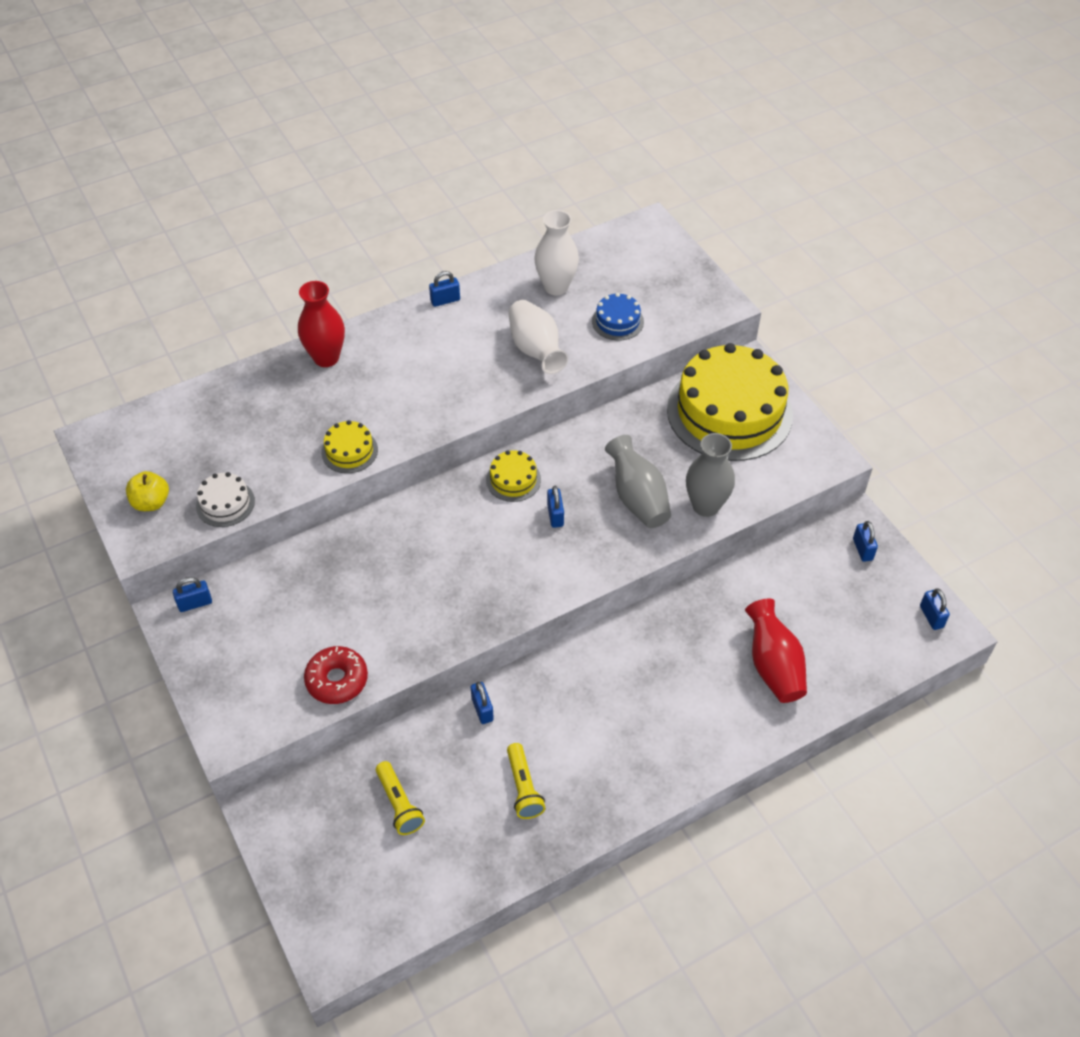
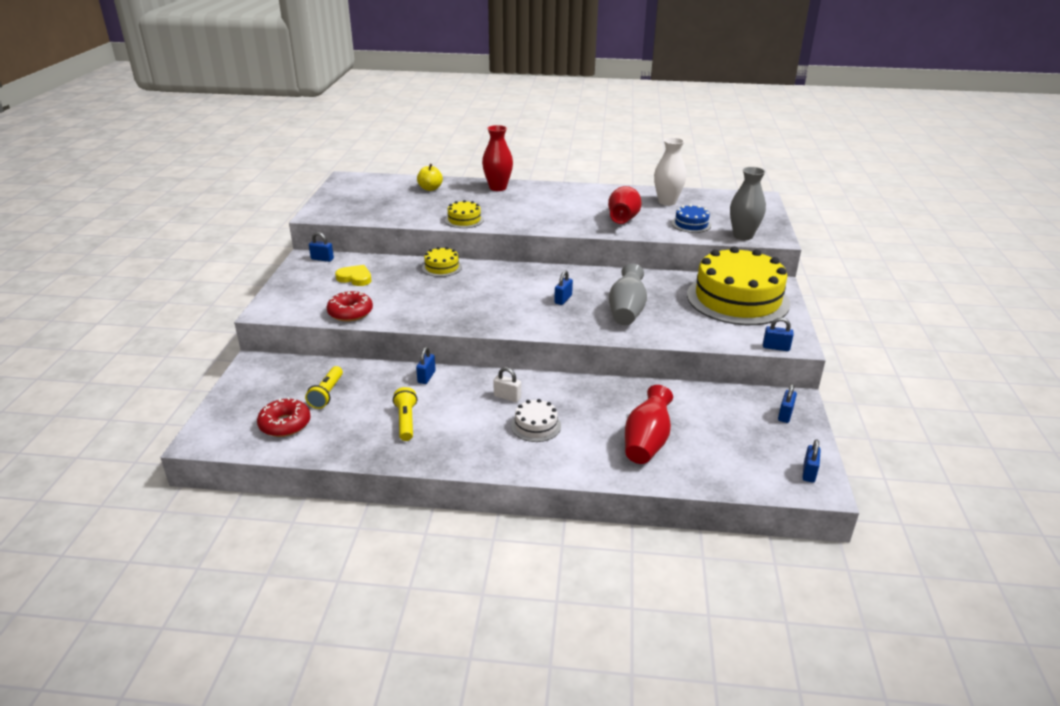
camera: 35 degrees right, 20 degrees down
(151, 502) = (341, 204): yellow apple -> yellow apple (430, 188)
(225, 503) = (375, 216): white cake -> white cake (536, 426)
(277, 615) = (355, 278): none -> yellow heart
(400, 876) = (285, 424): none -> red donut
(445, 300) = (592, 188): blue padlock -> blue padlock (776, 347)
(513, 479) = (555, 277): yellow cake -> yellow cake (442, 267)
(523, 787) = (406, 421): yellow flashlight -> yellow flashlight turned 150 degrees clockwise
(536, 350) = (623, 219): white vase -> red vase
(593, 686) = (507, 397): none -> white padlock
(705, 506) = (671, 331): grey vase -> grey vase (743, 236)

